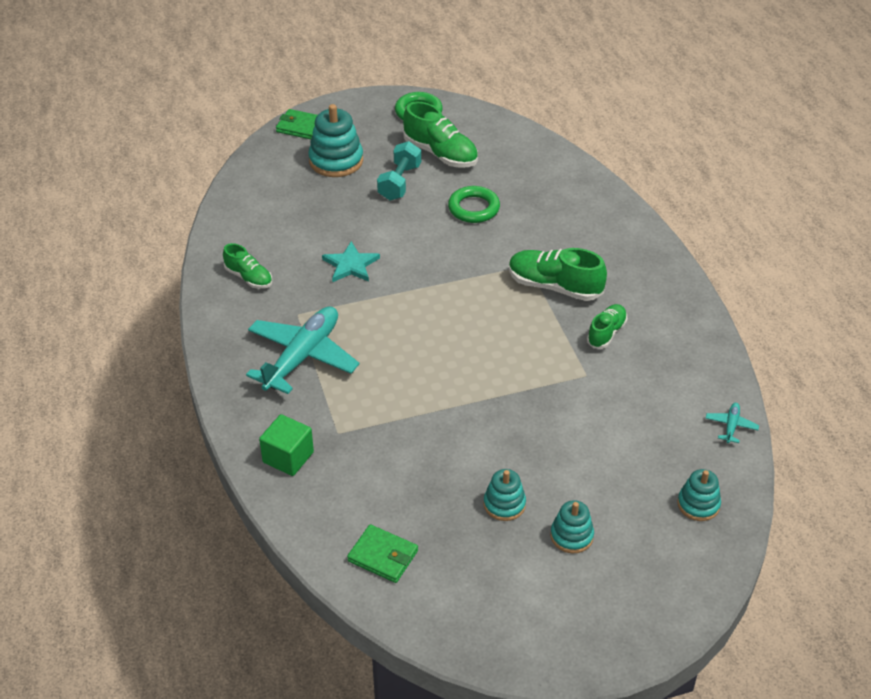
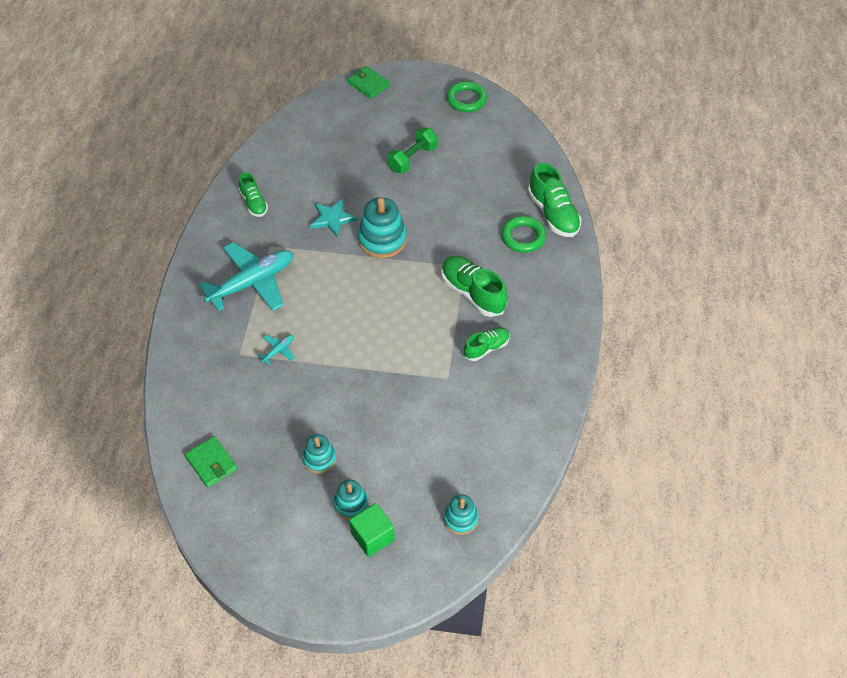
camera: 25 degrees right, 10 degrees up
(288, 457) = (195, 360): green cube -> green cube (372, 536)
(336, 161) = (376, 123): turquoise stacking toy -> turquoise stacking toy (382, 239)
(399, 182) = (412, 159): turquoise dumbbell -> green dumbbell
(440, 154) = (460, 144): green shoe -> green shoe (553, 213)
(473, 208) = (454, 201): green ring -> green ring (523, 237)
(731, 426) = (530, 465): turquoise plane -> turquoise plane (278, 350)

